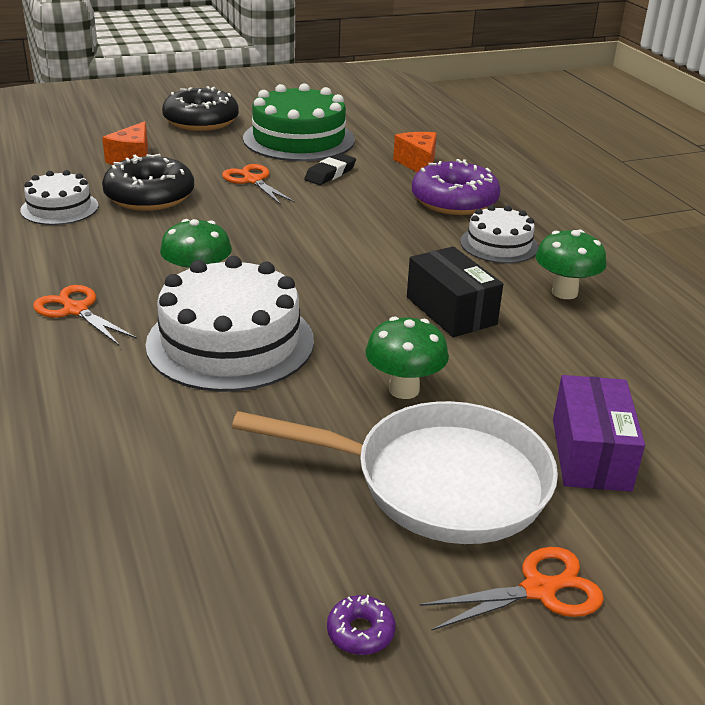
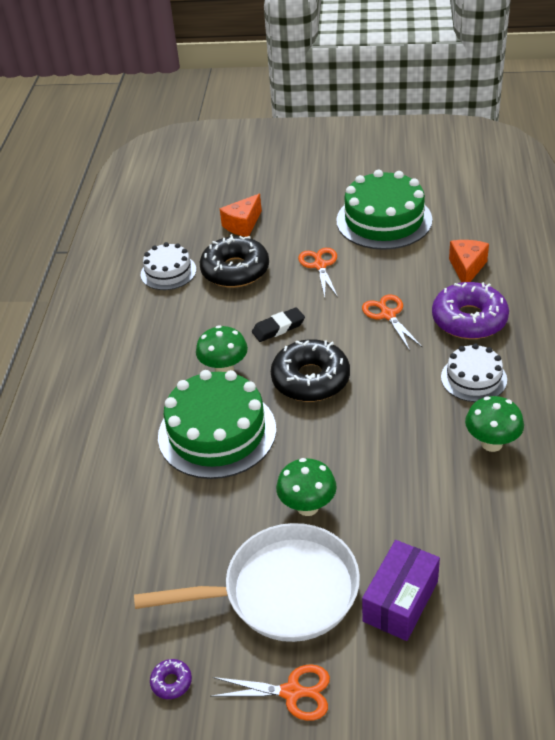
camera: 30 degrees right, 10 degrees up
(75, 310) = (134, 378): orange scissors -> orange scissors (388, 315)
(201, 121) = (317, 185): black donut -> black donut (310, 379)
(230, 342) = (217, 432): white cake -> green cake
(330, 174) = (385, 268): black eraser -> black eraser (278, 328)
(439, 482) = (282, 591): white pan -> white pan turned 45 degrees counterclockwise
(451, 311) = (388, 441): black box -> none

